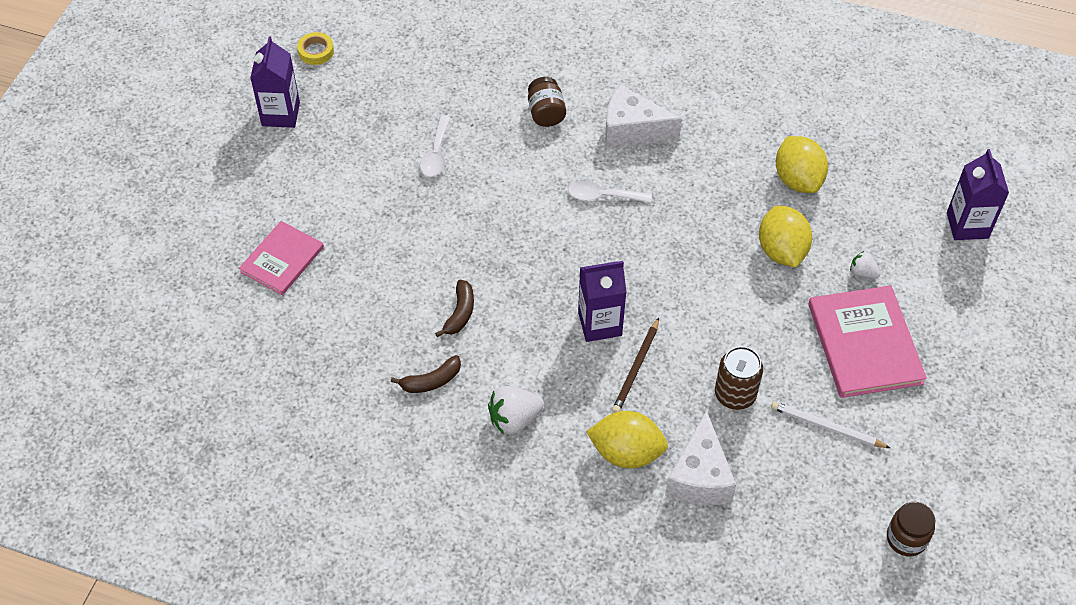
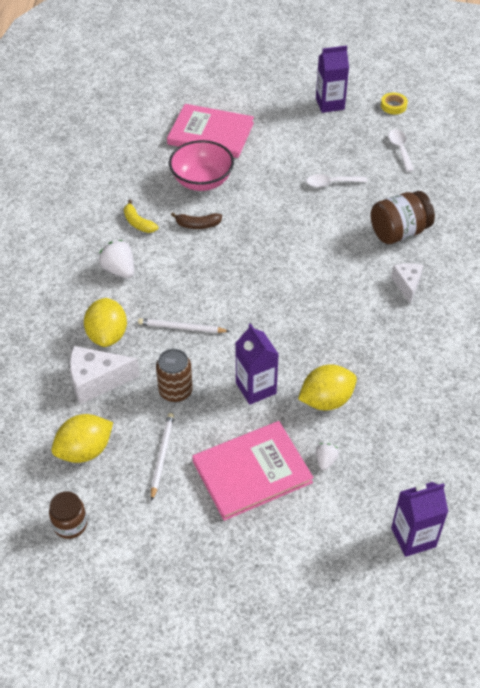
camera: 75 degrees right, 5 degrees down
(282, 260) = (211, 133): pink book -> pink book, size x1.56
(377, 291) = (202, 181): none -> pink bowl
(431, 381) = (138, 223): brown banana -> yellow banana
(546, 113) = (399, 232): brown jar -> brown jar, size x1.58
(600, 323) = (214, 300): purple carton -> purple carton (256, 388)
(603, 196) = (333, 280): white spoon -> white spoon (400, 149)
(632, 131) = (407, 285): white cheese -> white cheese, size x0.64
(636, 368) = (181, 328): brown pencil -> white pencil
(797, 180) = (407, 400): yellow lemon -> yellow lemon (85, 451)

